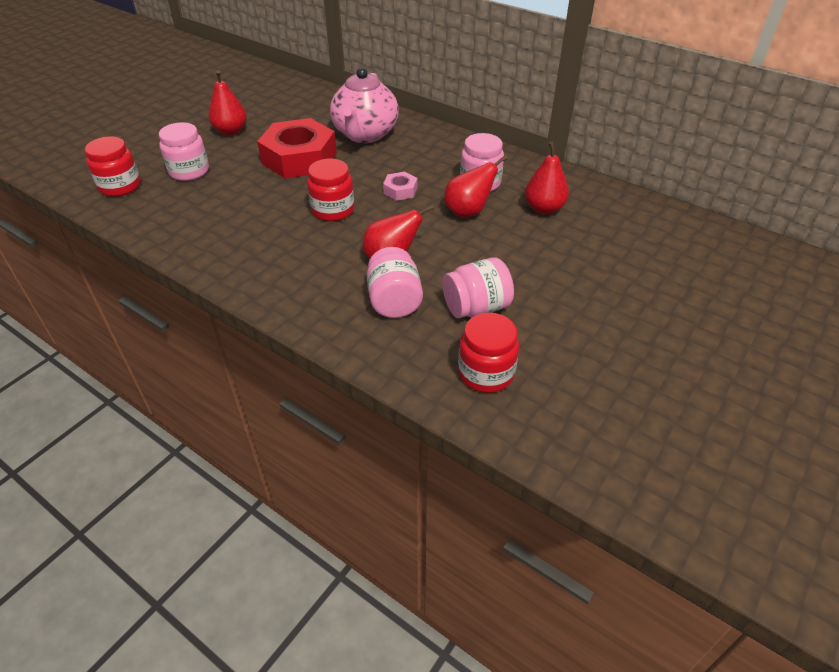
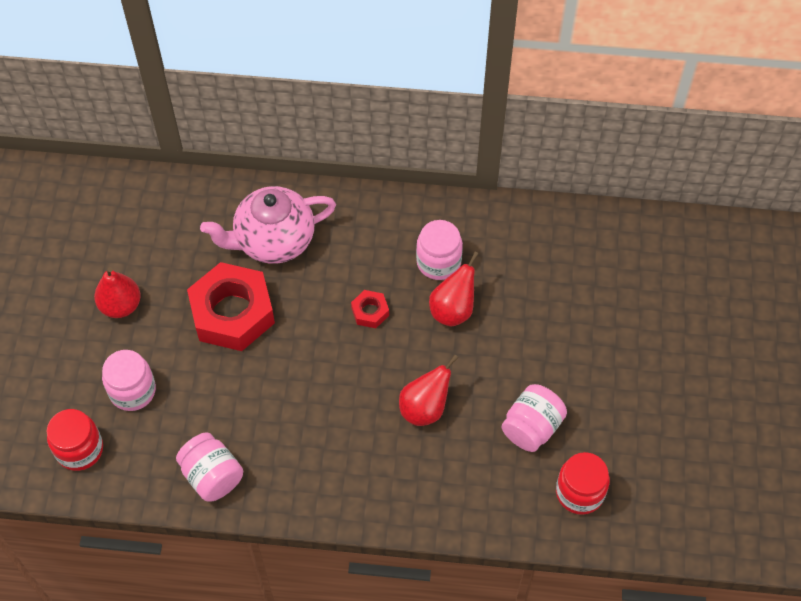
camera: 30 degrees left, 15 degrees up
(333, 210) = (325, 372): red jar -> none
(365, 135) = (273, 241): pink teapot -> pink teapot turned 90 degrees clockwise
(394, 301) = (461, 456): pink jar -> pink jar (212, 476)
(400, 190) = (370, 312): pink nut -> red nut
(544, 209) = (518, 271): red pear -> none

